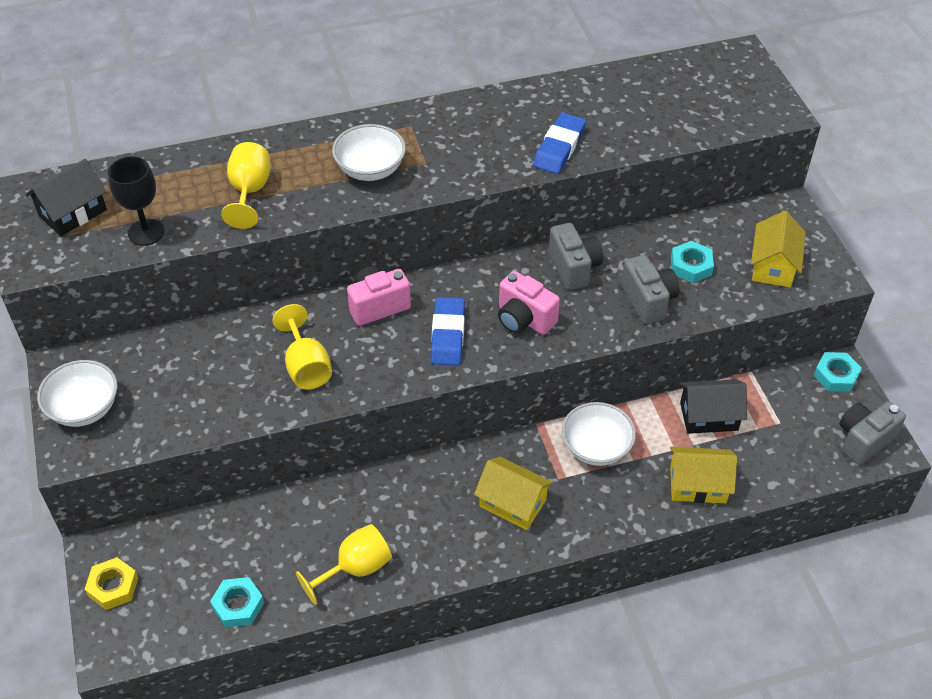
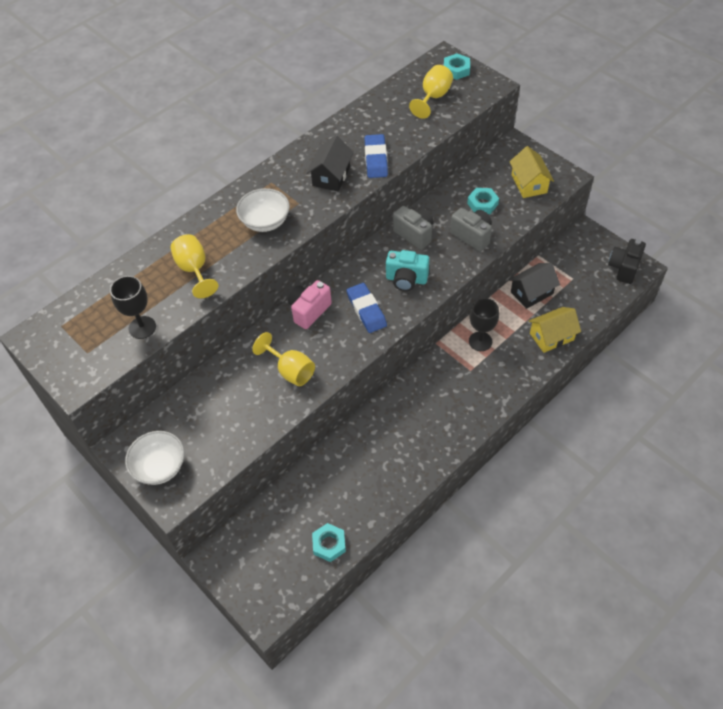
camera: 25 degrees left, 5 degrees up
(72, 213) = (78, 336): black house -> black house (331, 176)
(113, 587) = (239, 574): yellow nut -> none
(355, 569) = (386, 484): yellow goblet -> yellow goblet (433, 97)
(512, 503) = (454, 398): yellow house -> none
(524, 319) = (406, 279): pink camera -> turquoise camera
(596, 448) = (480, 341): white bowl -> black goblet
(835, 375) = (585, 237): turquoise nut -> turquoise nut (456, 70)
(863, 440) = (624, 268): grey camera -> black camera

